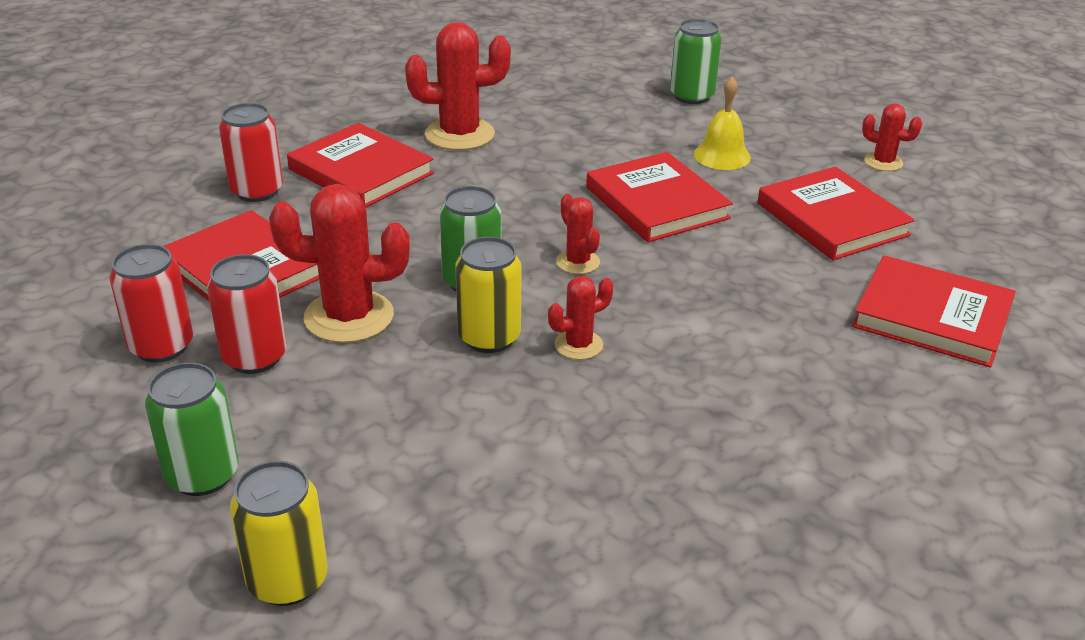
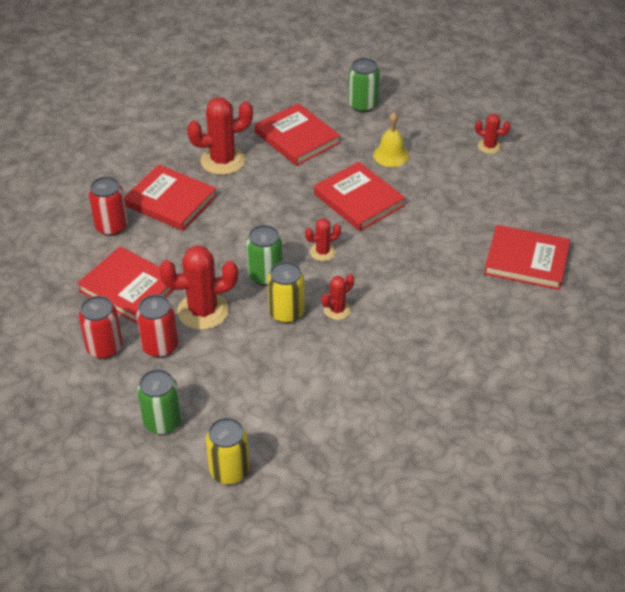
camera: 10 degrees left, 10 degrees up
(578, 262) = (322, 252): red cactus -> red cactus turned 75 degrees counterclockwise
(832, 219) = (464, 197): red book -> red book (297, 138)

